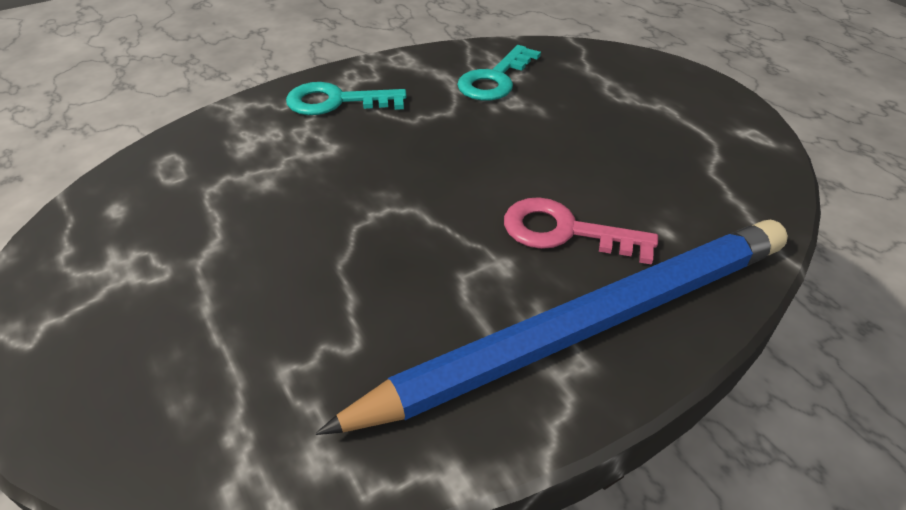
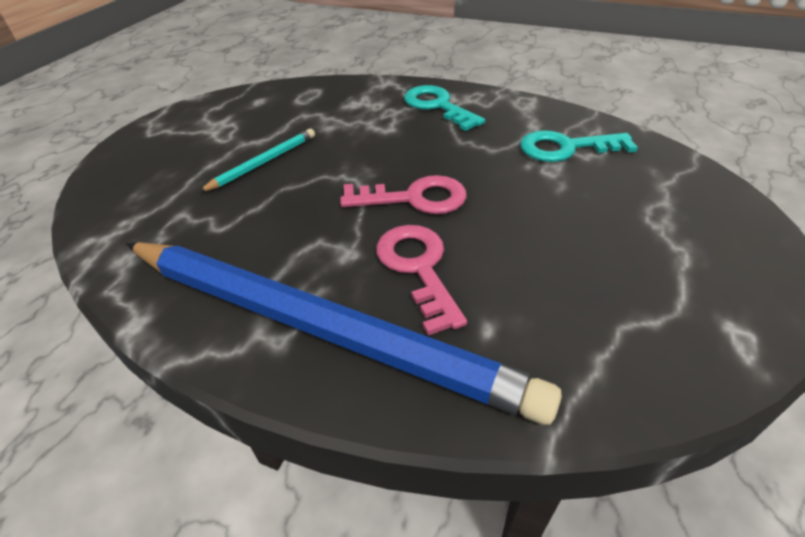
camera: 55 degrees right, 0 degrees up
(269, 260) = (263, 163): none -> turquoise pencil
(467, 187) = (414, 198): none -> pink key

